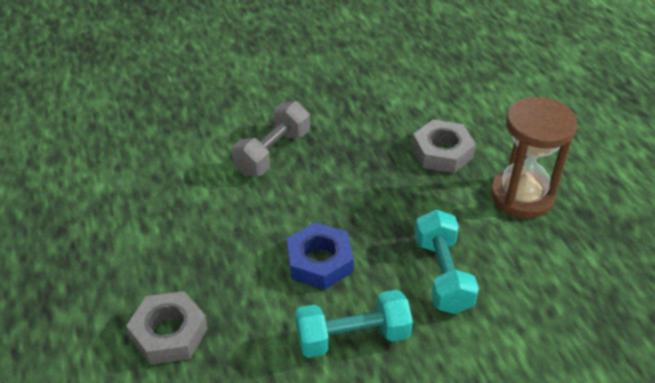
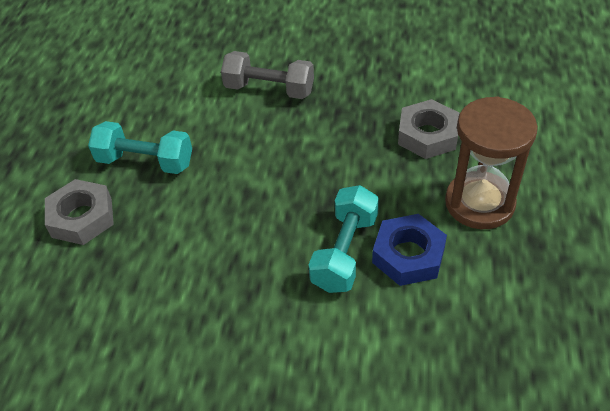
camera: 30 degrees right, 5 degrees up
(272, 152) = (269, 89): grey dumbbell -> grey dumbbell turned 45 degrees clockwise
(319, 261) = (242, 200): blue nut -> blue nut (408, 255)
(352, 337) = (224, 278): turquoise dumbbell -> turquoise dumbbell (145, 161)

